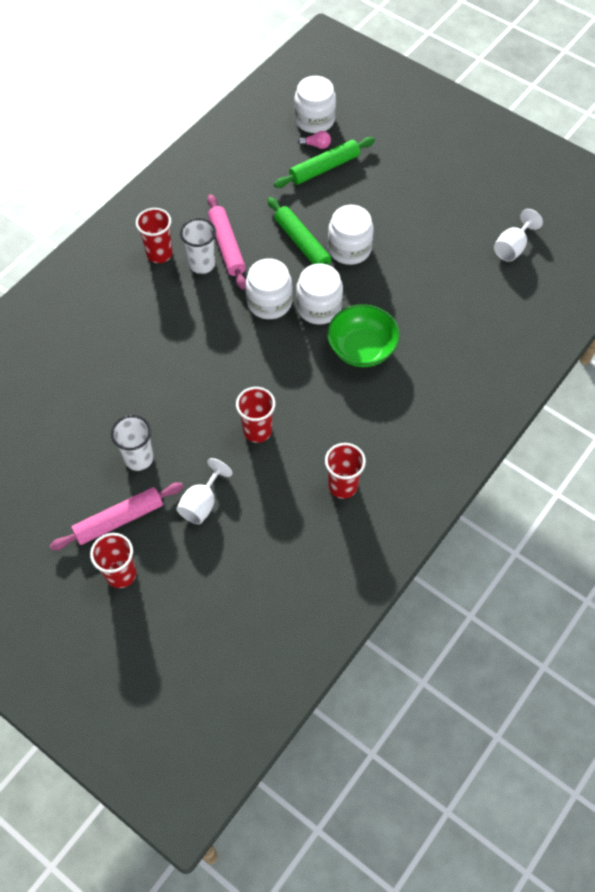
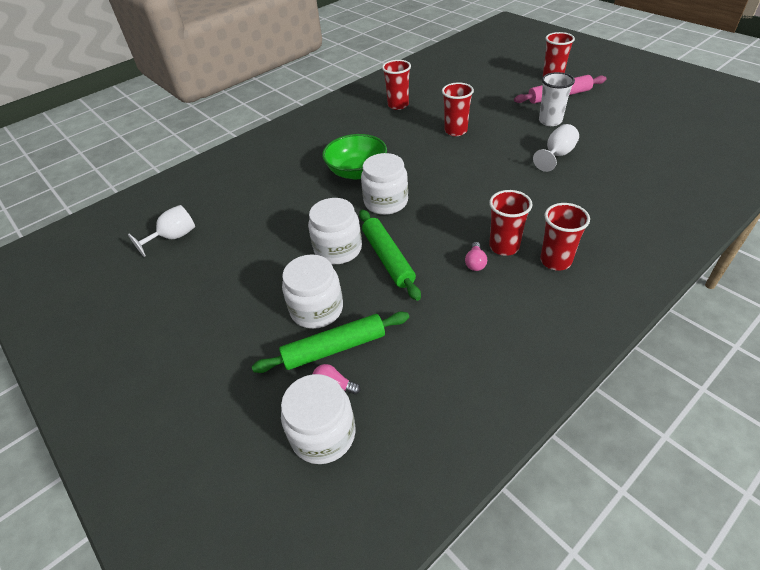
camera: 165 degrees left, 15 degrees down
(202, 264) = (504, 247): white cup -> red cup
(202, 503) = (499, 101): white goblet -> white goblet (556, 155)
(226, 246) = (475, 262): pink rolling pin -> pink light bulb
(269, 302) = (433, 209): white jar -> white jar (317, 309)

